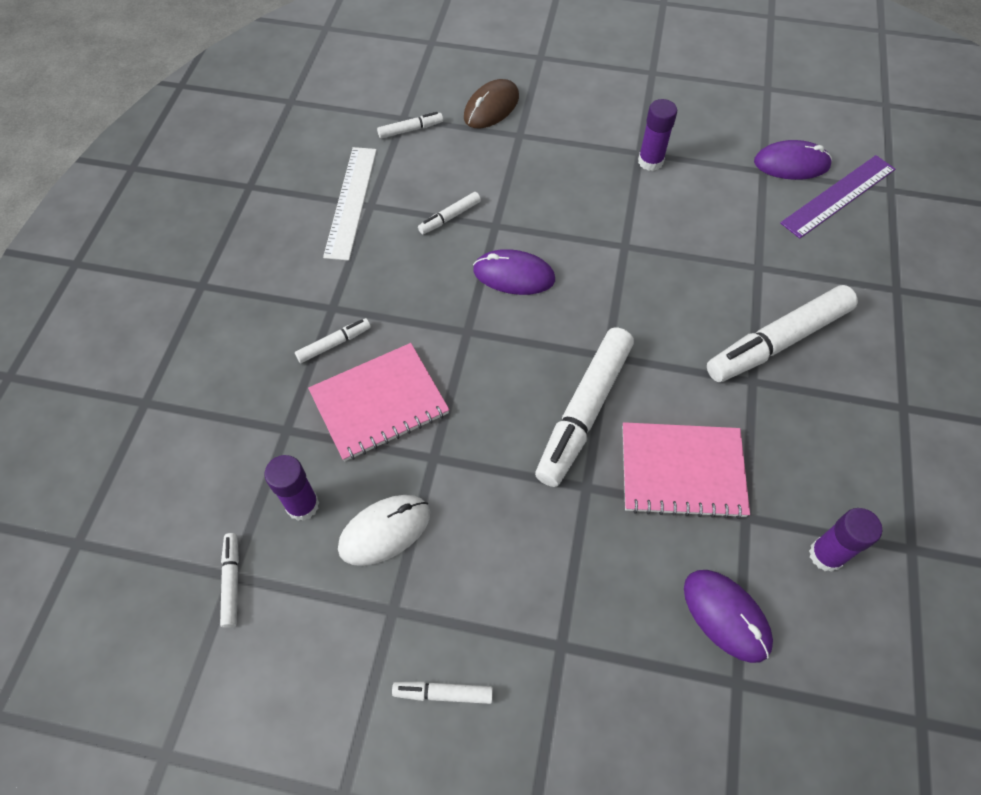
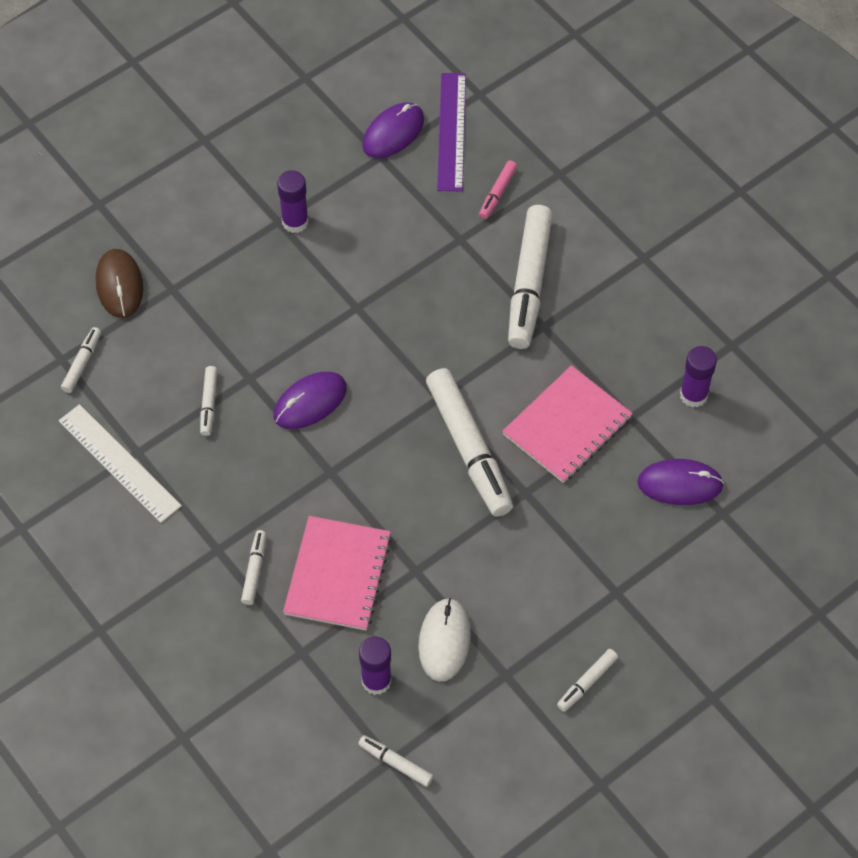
camera: 50 degrees left, 0 degrees up
(827, 262) = (498, 193): none -> pink marker

